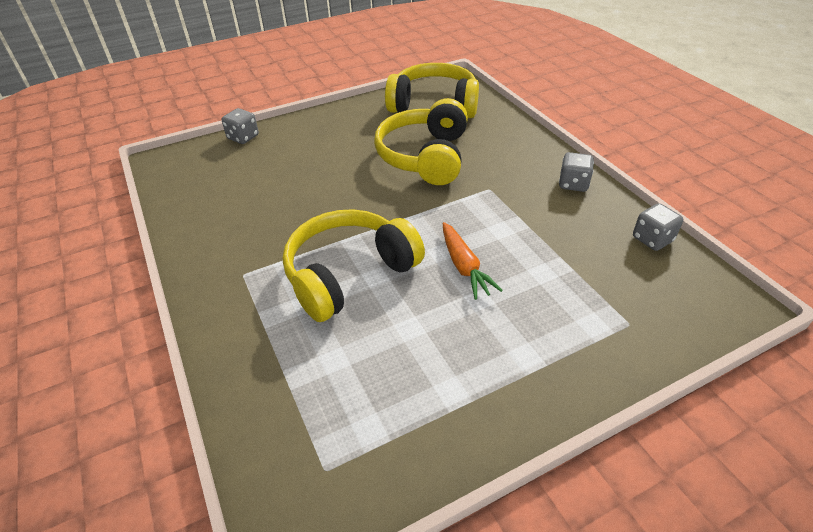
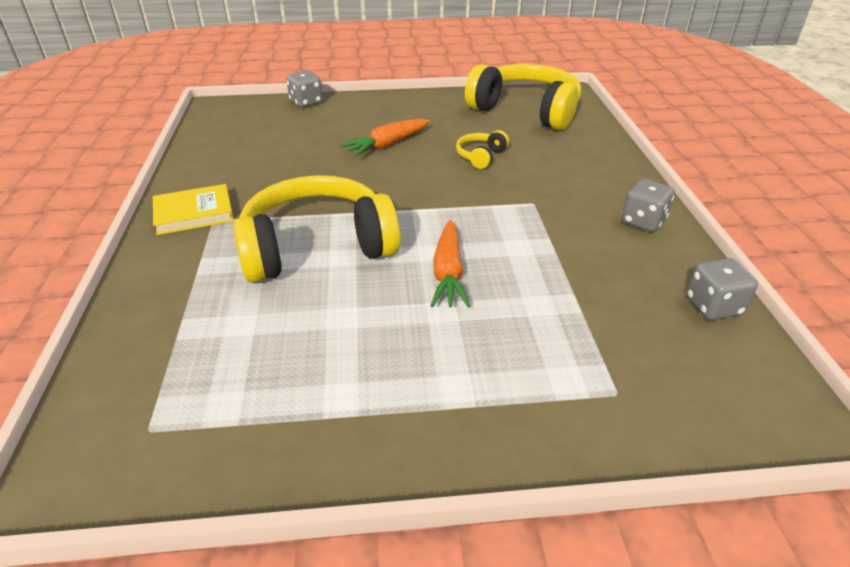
camera: 20 degrees right, 5 degrees down
(220, 273) = (194, 213): none -> yellow book
(343, 163) = (387, 144): none -> orange carrot
(425, 156) = (480, 156): yellow headphones -> yellow headphones, size x0.43

